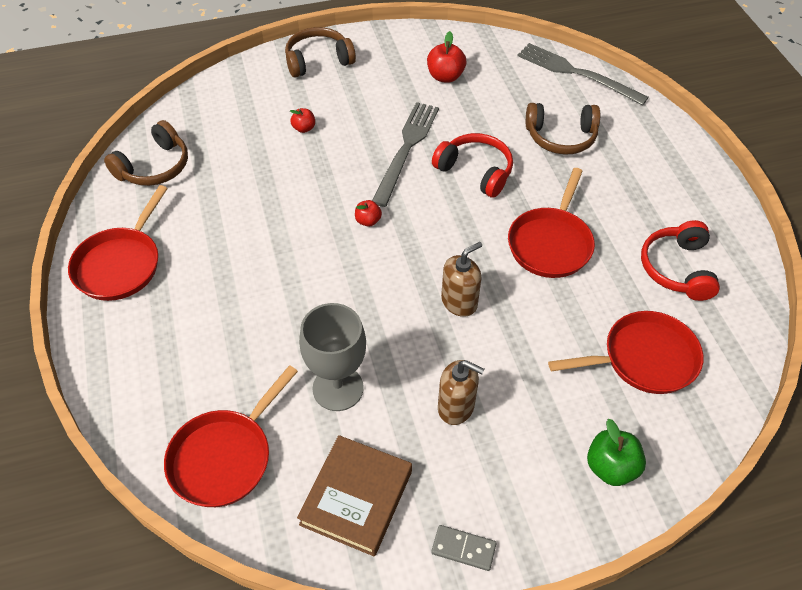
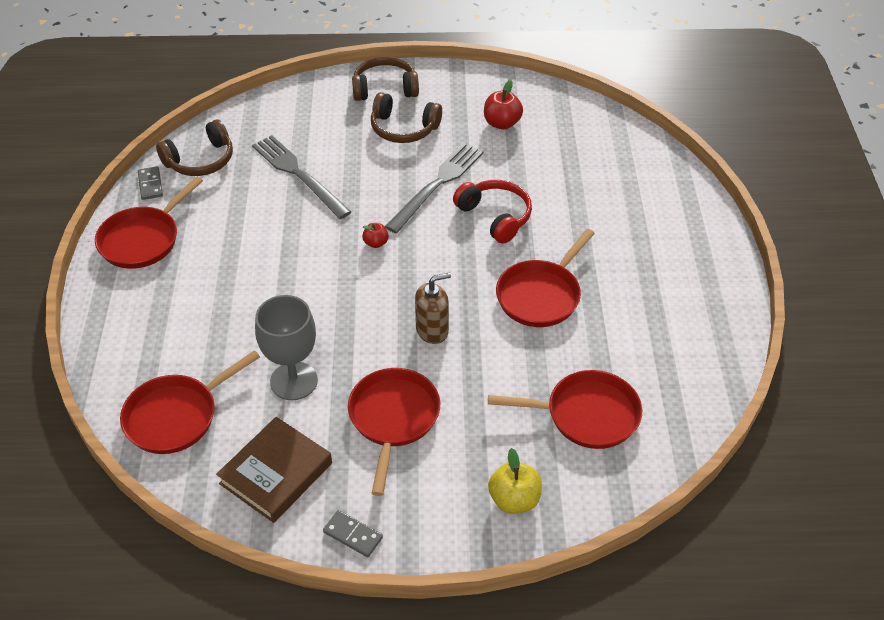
camera: 15 degrees right, 5 degrees down
(108, 202) = (150, 185): none -> grey domino
(304, 128) = (348, 149): red apple -> none
(456, 407) = (393, 419): brown soap dispenser -> red pan
(561, 137) = (593, 200): brown headphones -> brown headphones (403, 129)
(576, 73) = (635, 141): grey fork -> grey fork (298, 174)
(611, 467) = (514, 500): green apple -> yellow apple
(677, 268) = (655, 341): red headphones -> none

